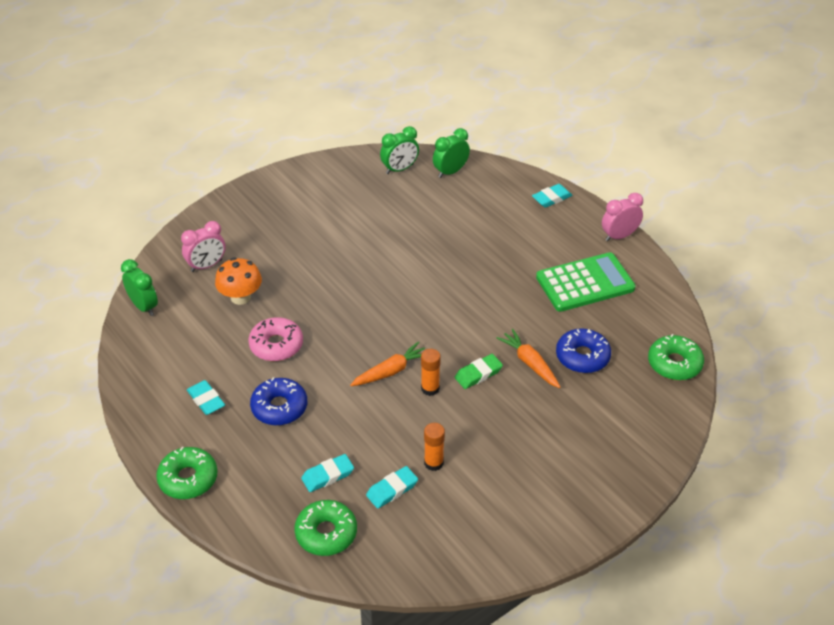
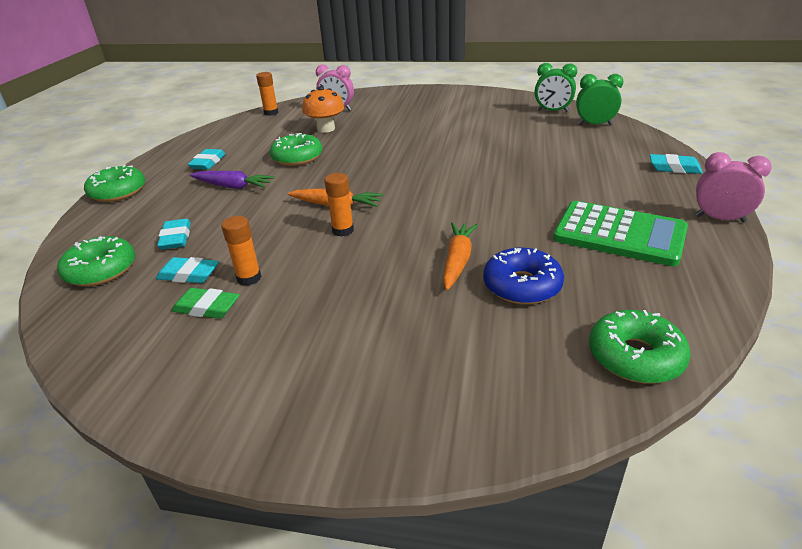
camera: 50 degrees right, 10 degrees down
(144, 306) = (271, 113): green clock -> orange glue stick
(276, 345) = (297, 157): pink donut -> green donut
(279, 407) = (233, 186): blue donut -> purple carrot
(327, 475) = (176, 238): turquoise eraser -> turquoise eraser turned 60 degrees clockwise
(478, 374) = (398, 243): green eraser -> green eraser (207, 307)

